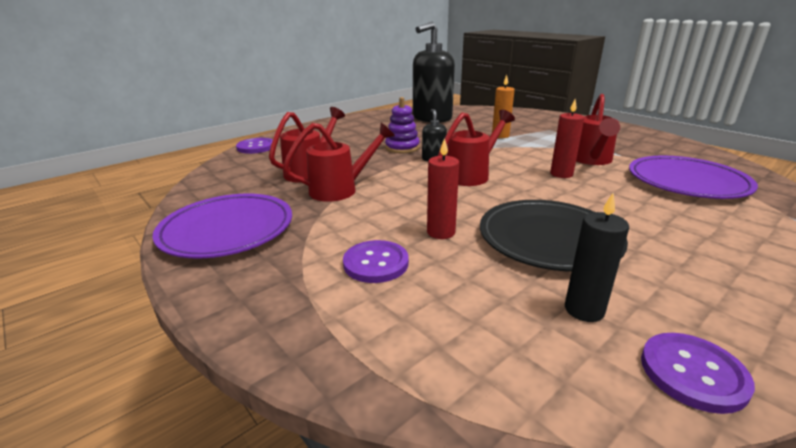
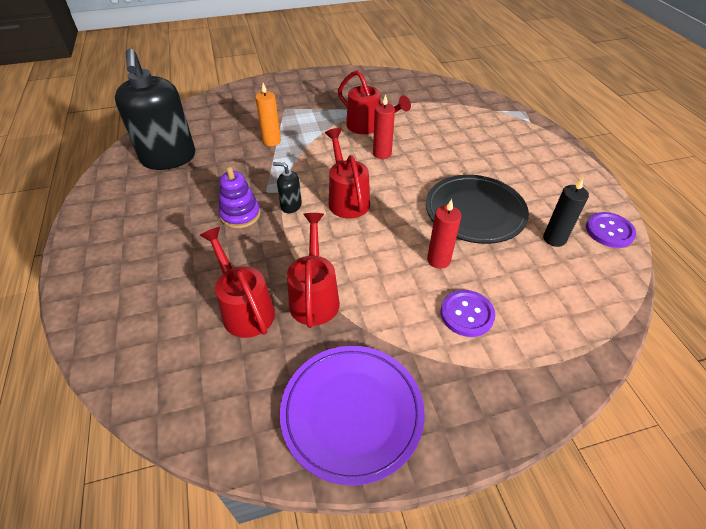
camera: 65 degrees left, 20 degrees up
(256, 147) = (101, 347): purple button -> none
(687, 182) = (433, 112): purple plate -> none

